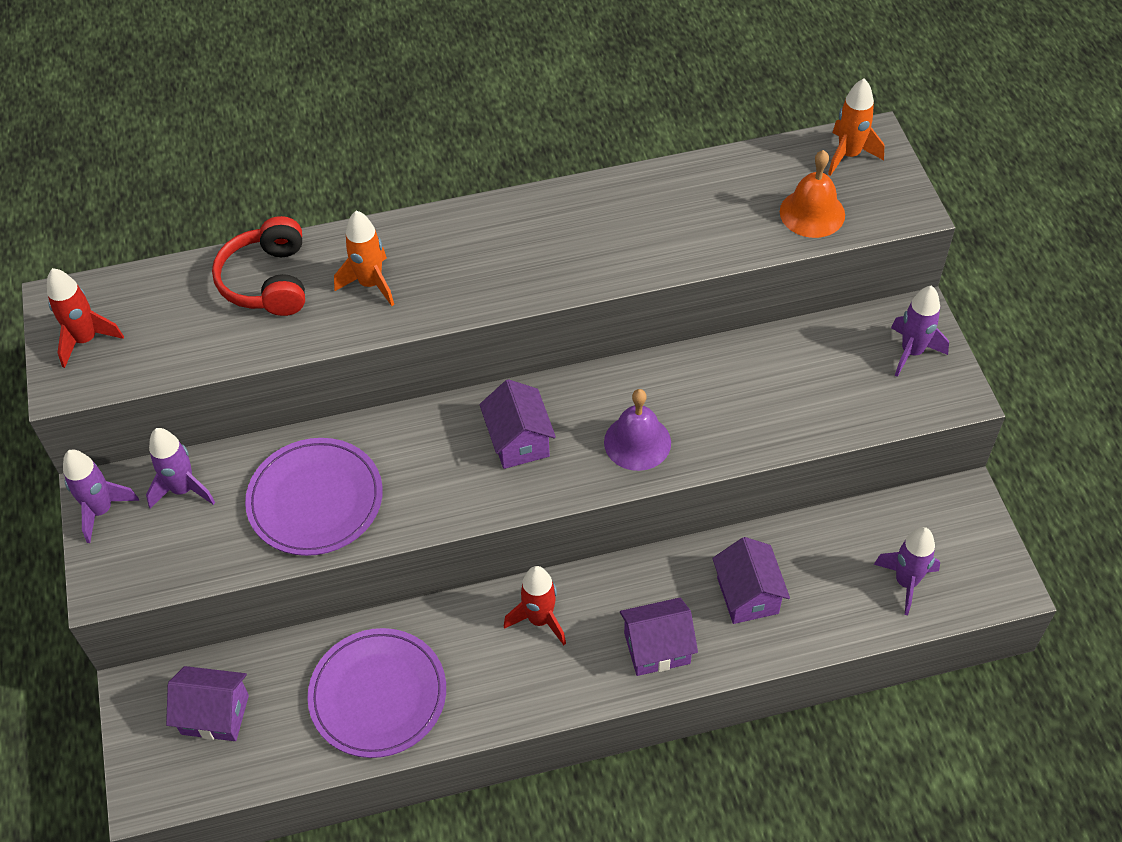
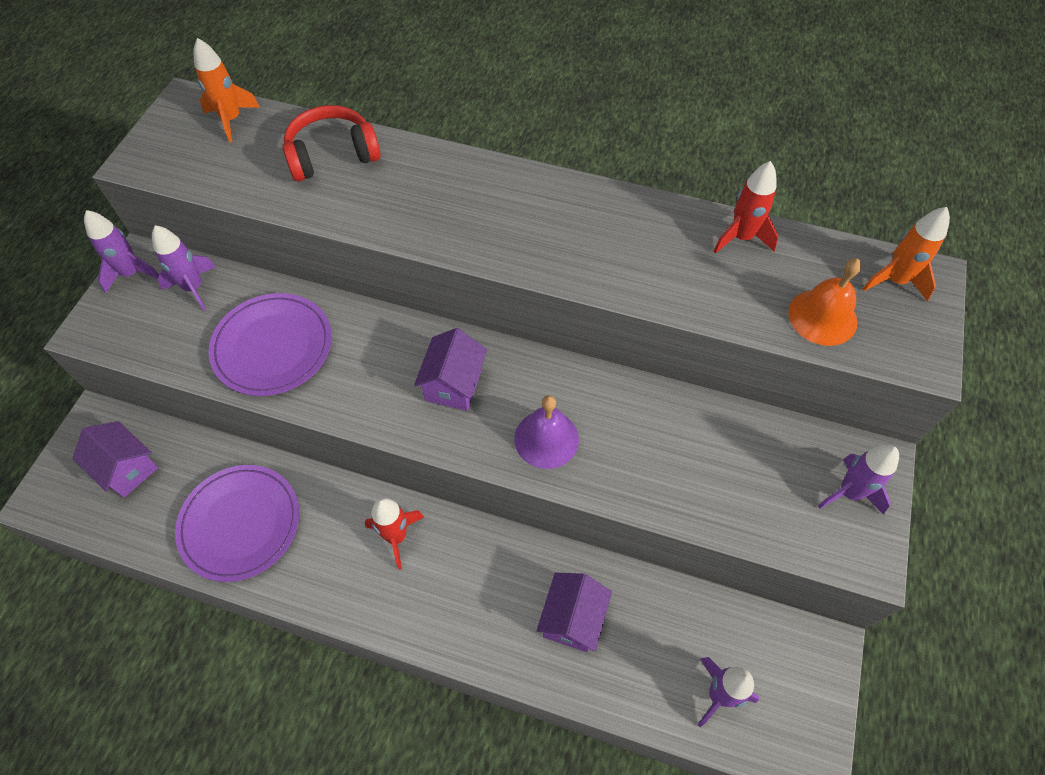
camera: 30 degrees right, 5 degrees up
(86, 340) = (176, 137): red rocket -> red rocket (741, 238)
(268, 281) = (332, 155): red headphones -> red headphones turned 45 degrees clockwise
(370, 284) = (403, 194): orange rocket -> orange rocket (231, 120)
(657, 648) = (467, 618): purple house -> none

